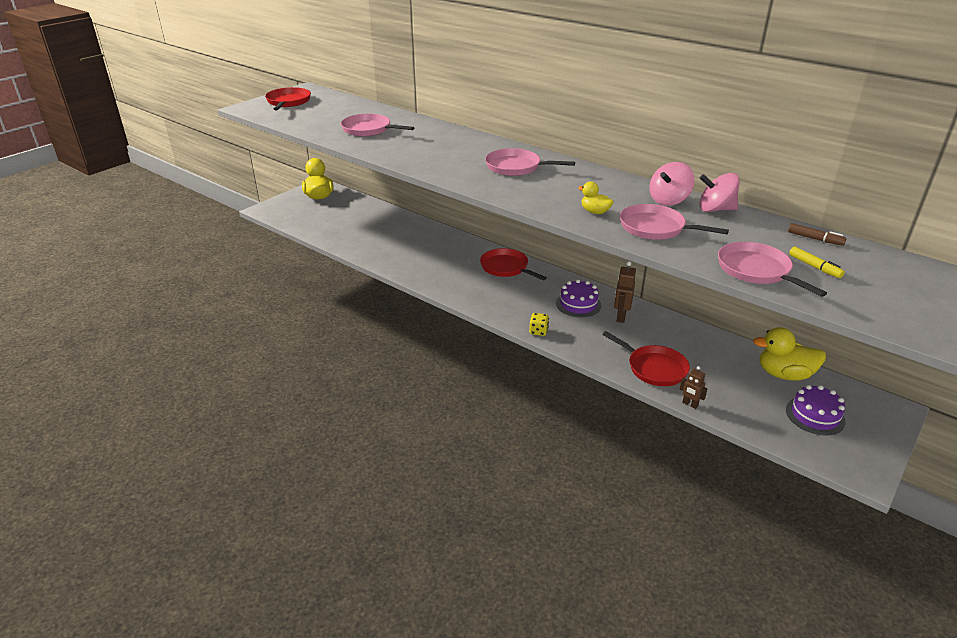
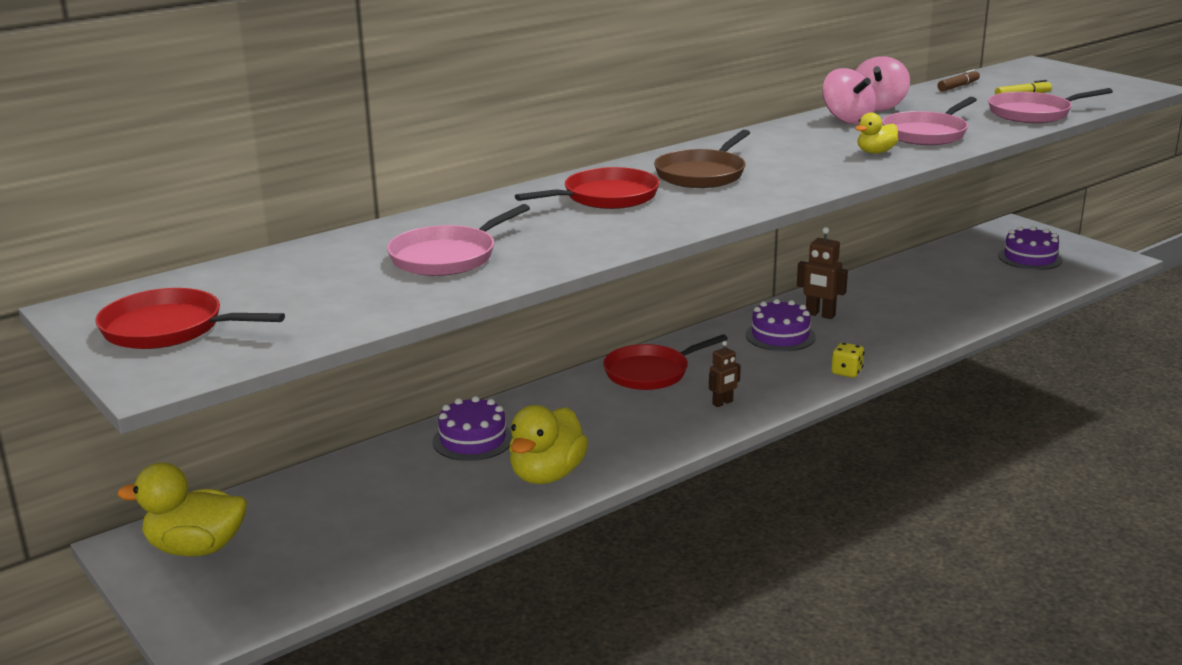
camera: 75 degrees left, 10 degrees down
(416, 232) = (473, 440): none -> purple cake
(516, 167) = (702, 174): pink pan -> brown pan
(654, 368) = (942, 315): red pan -> red pan (606, 197)
(690, 404) = (1015, 310): brown robot -> brown robot (723, 403)
(784, 374) = (956, 256): yellow duck -> yellow duck (547, 475)

